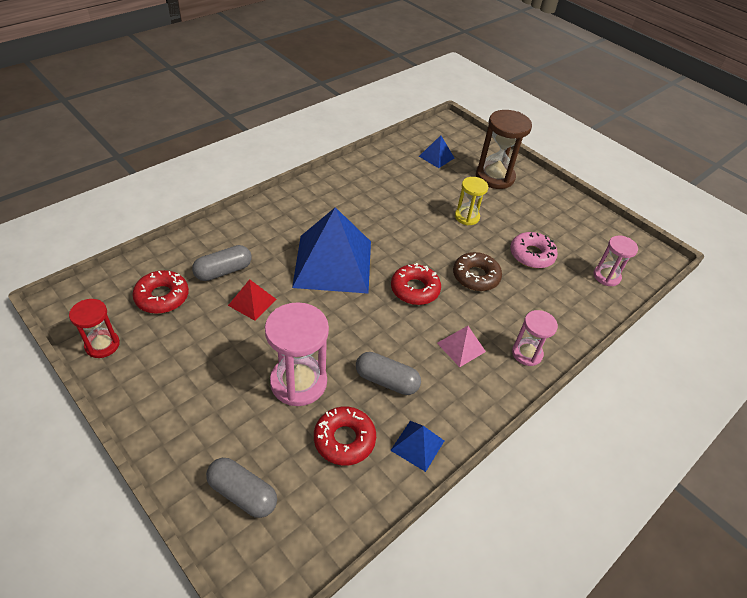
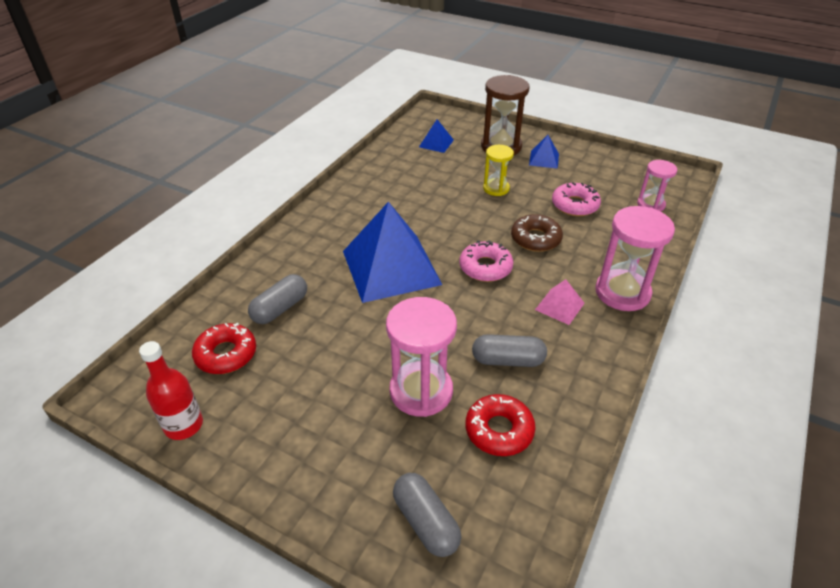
camera: 15 degrees left, 5 degrees down
(102, 345) = (184, 425): red hourglass -> red bottle
(242, 493) = (426, 522): grey capsule -> grey capsule turned 45 degrees clockwise
(252, 302) = (328, 329): red pyramid -> none
(415, 289) = (485, 267): red donut -> pink donut
(417, 445) = (572, 410): blue pyramid -> blue pyramid (544, 159)
(527, 353) = (622, 292): pink hourglass -> pink hourglass, size x1.69

